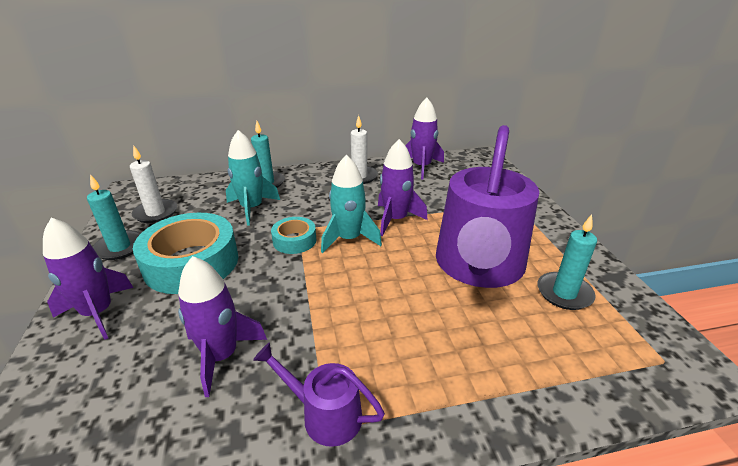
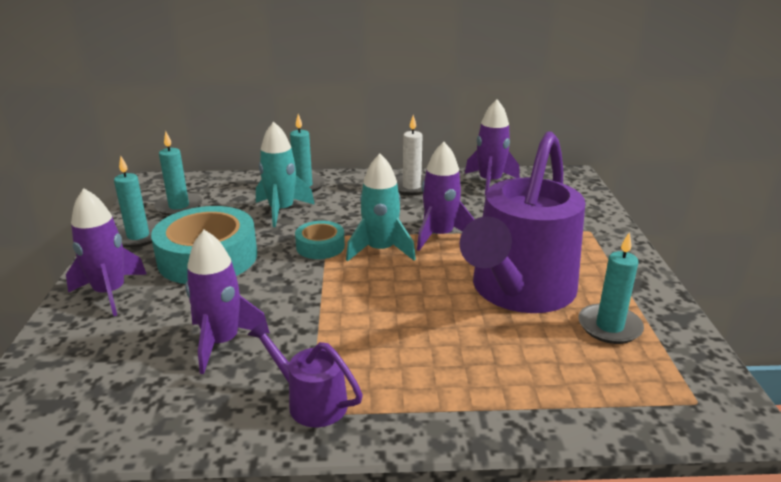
camera: 10 degrees right, 5 degrees down
(155, 213) = (179, 207): white candle -> turquoise candle

